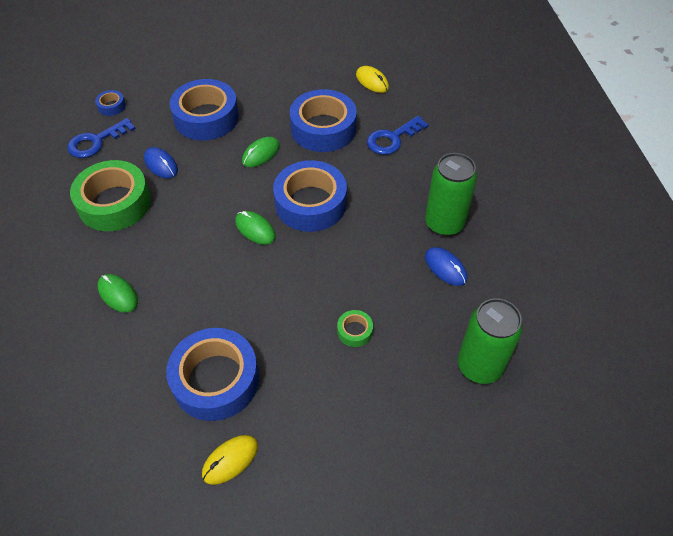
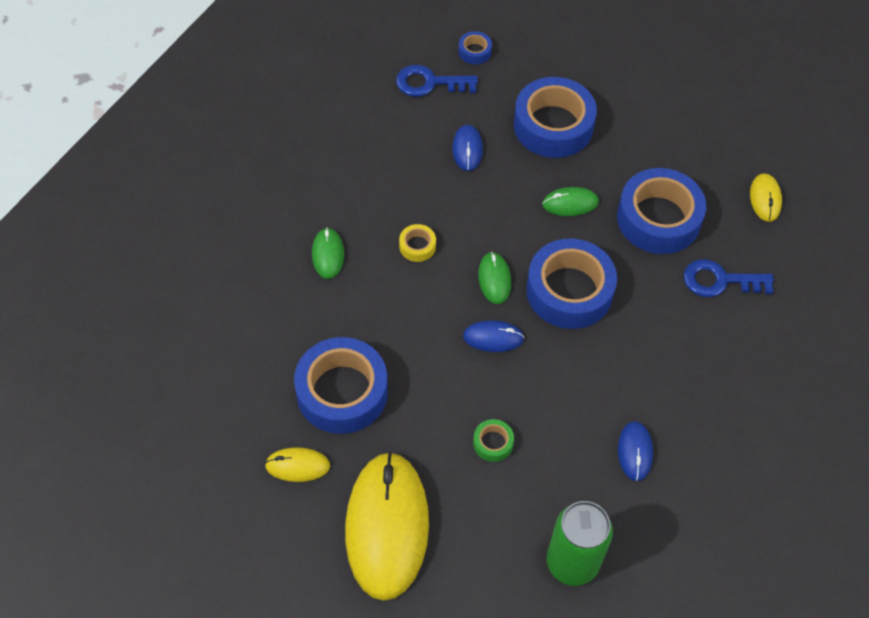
camera: 40 degrees right, 5 degrees up
(114, 203) = (394, 161): green tape -> none
(181, 244) = (417, 246): none -> yellow tape
(289, 265) = (493, 338): none -> blue mouse
(338, 447) = (387, 526): none -> yellow mouse
(444, 223) = (679, 408): green can -> none

